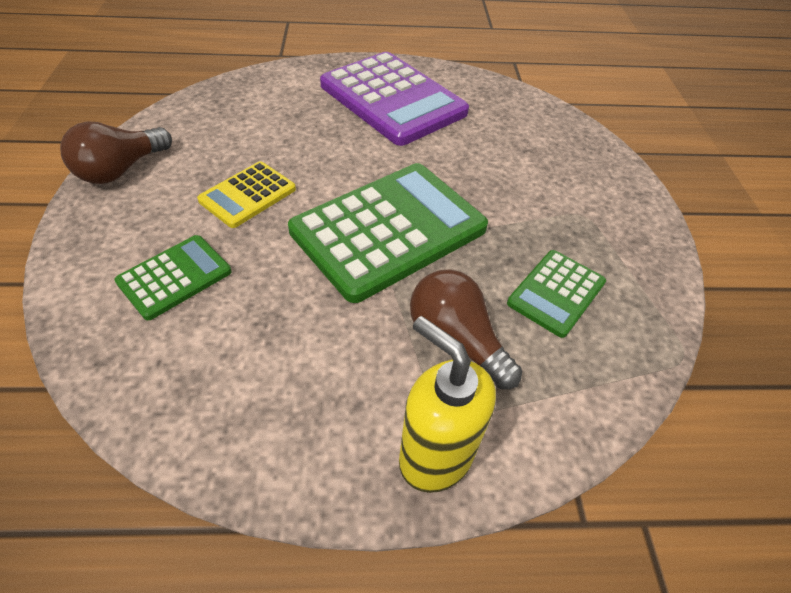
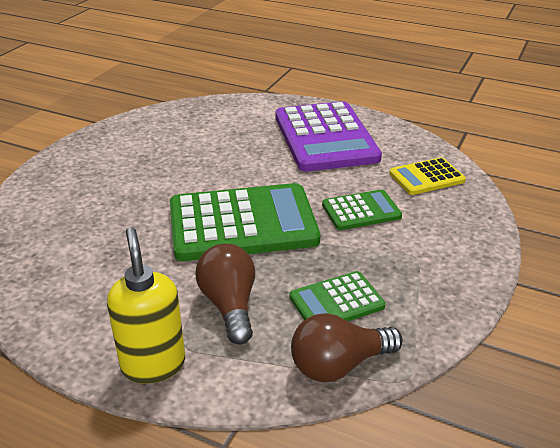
camera: 30 degrees right, 15 degrees down
(121, 170) = (96, 141): brown light bulb -> brown light bulb (339, 365)
(175, 277) = (79, 211): green calculator -> green calculator (361, 211)
(248, 195) = (163, 176): yellow calculator -> yellow calculator (426, 177)

